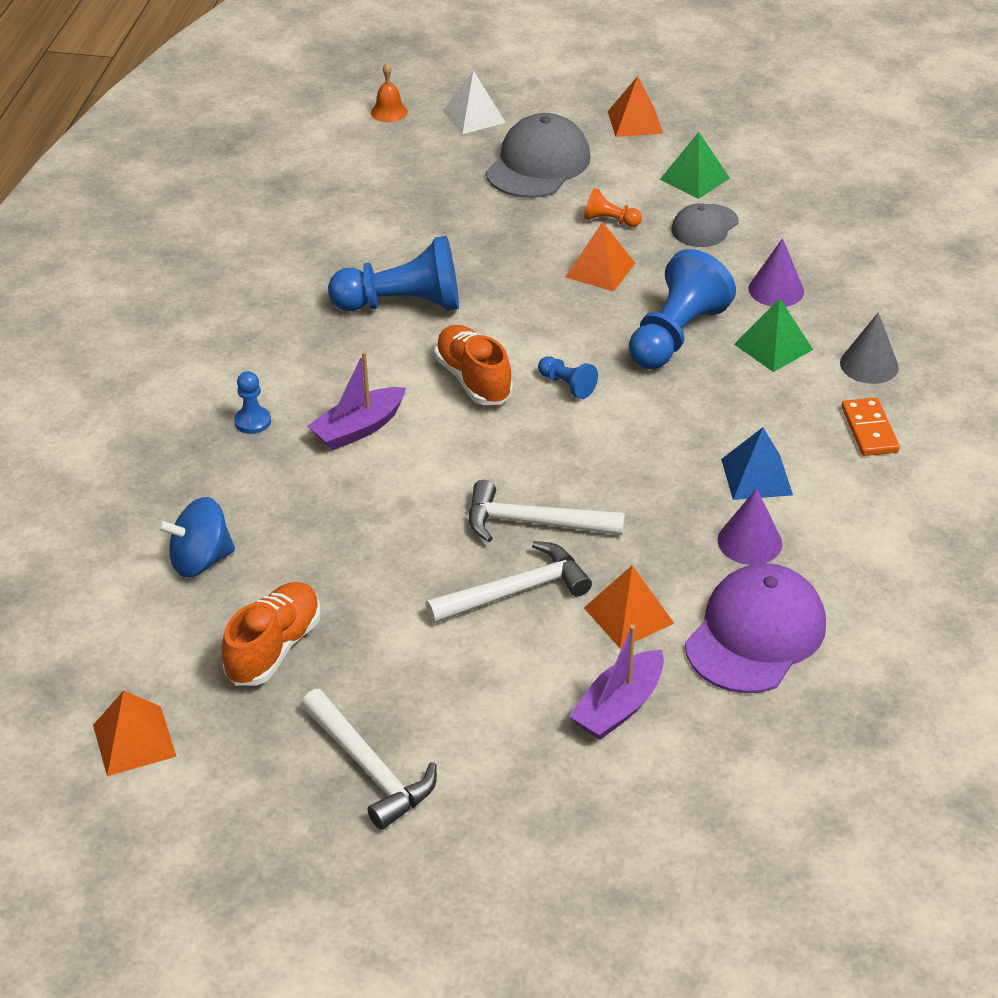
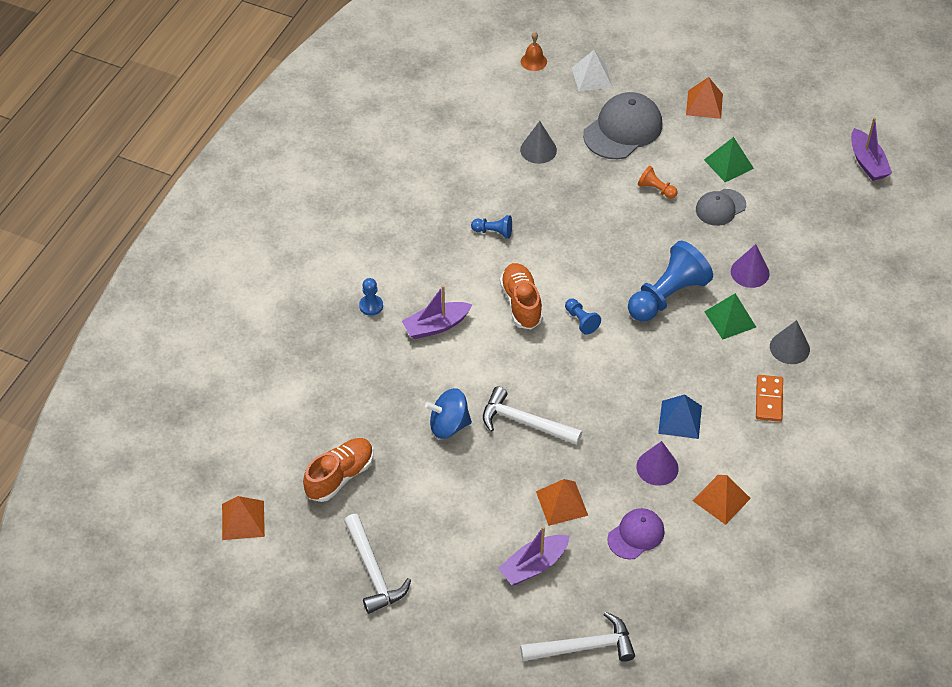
camera: 15 degrees right, 10 degrees up
(200, 560) = (312, 403): blue spinning top -> blue spinning top (448, 425)
(402, 304) = (493, 232): blue pawn -> blue pawn, size x0.46
(431, 204) = (538, 150): none -> grey cone
(515, 591) = (497, 470): white hammer -> white hammer (584, 646)
(600, 270) = (635, 230): orange pyramid -> orange pyramid (721, 499)
(755, 634) = (636, 535): purple cap -> purple cap, size x0.59
(873, 149) = (867, 162): none -> purple boat

